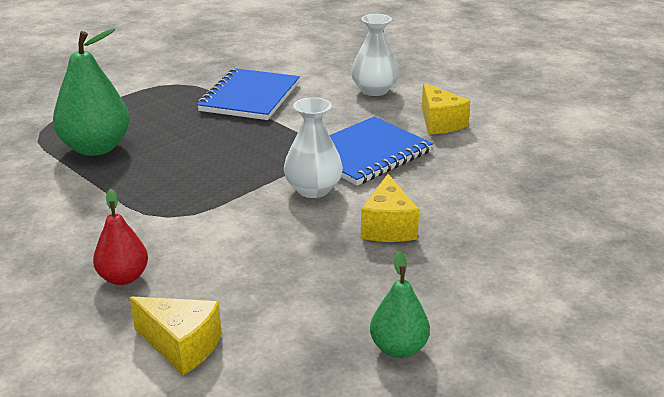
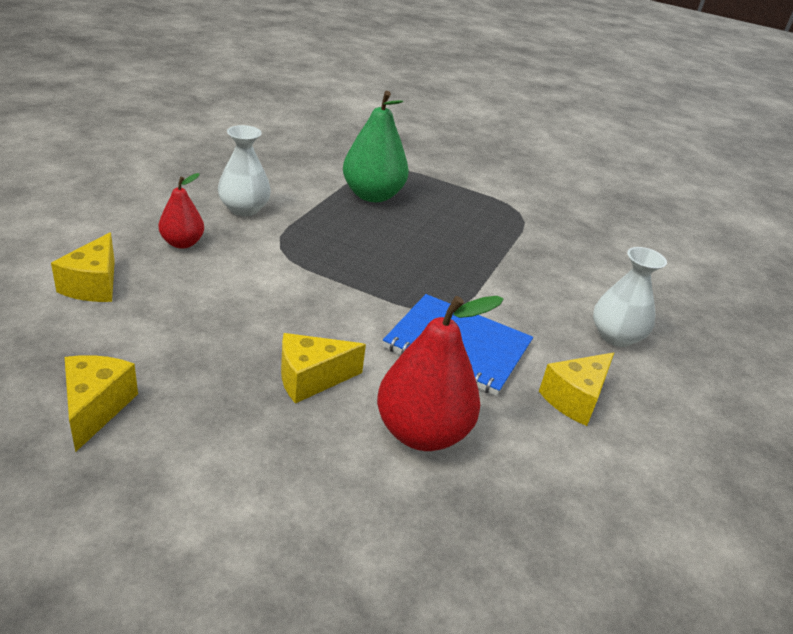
camera: 65 degrees right, 5 degrees up
(249, 97) = (526, 255): blue notebook -> none
(313, 189) = (363, 319): white vase -> white vase (244, 209)
(398, 348) = (96, 408): green pear -> yellow cheese
(463, 188) = (422, 433): none -> red pear

